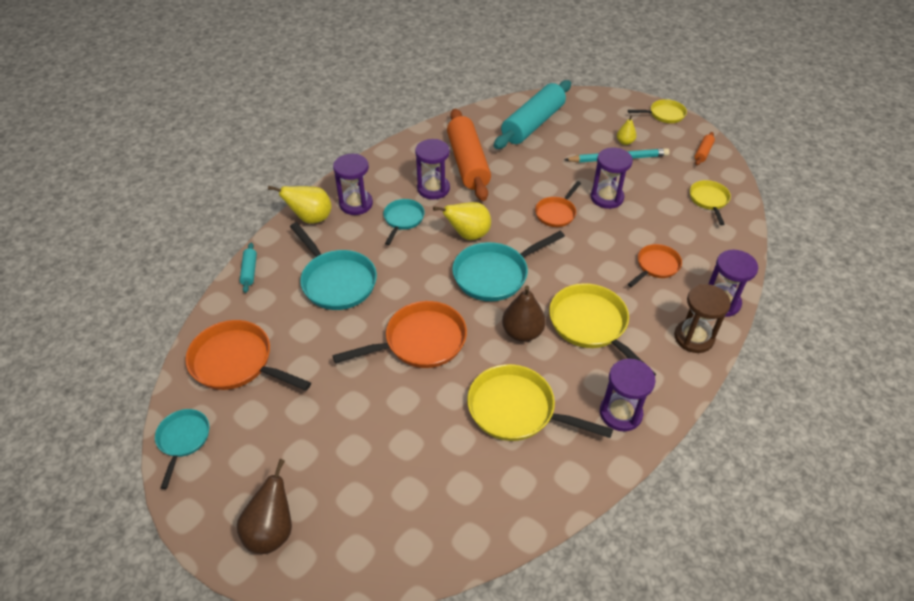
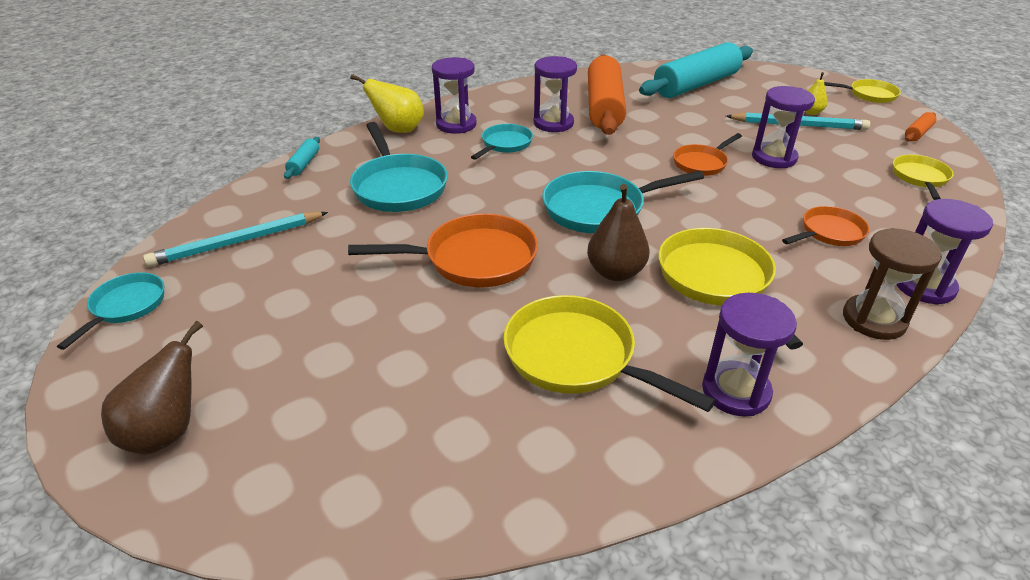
camera: 15 degrees right, 10 degrees down
(236, 362) = (238, 242): orange pan -> turquoise pencil
(468, 235) = (579, 168): yellow pear -> none

